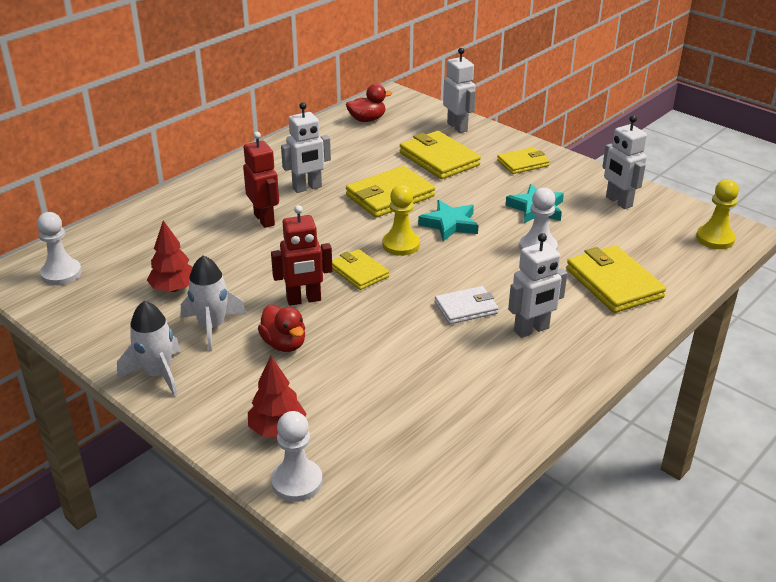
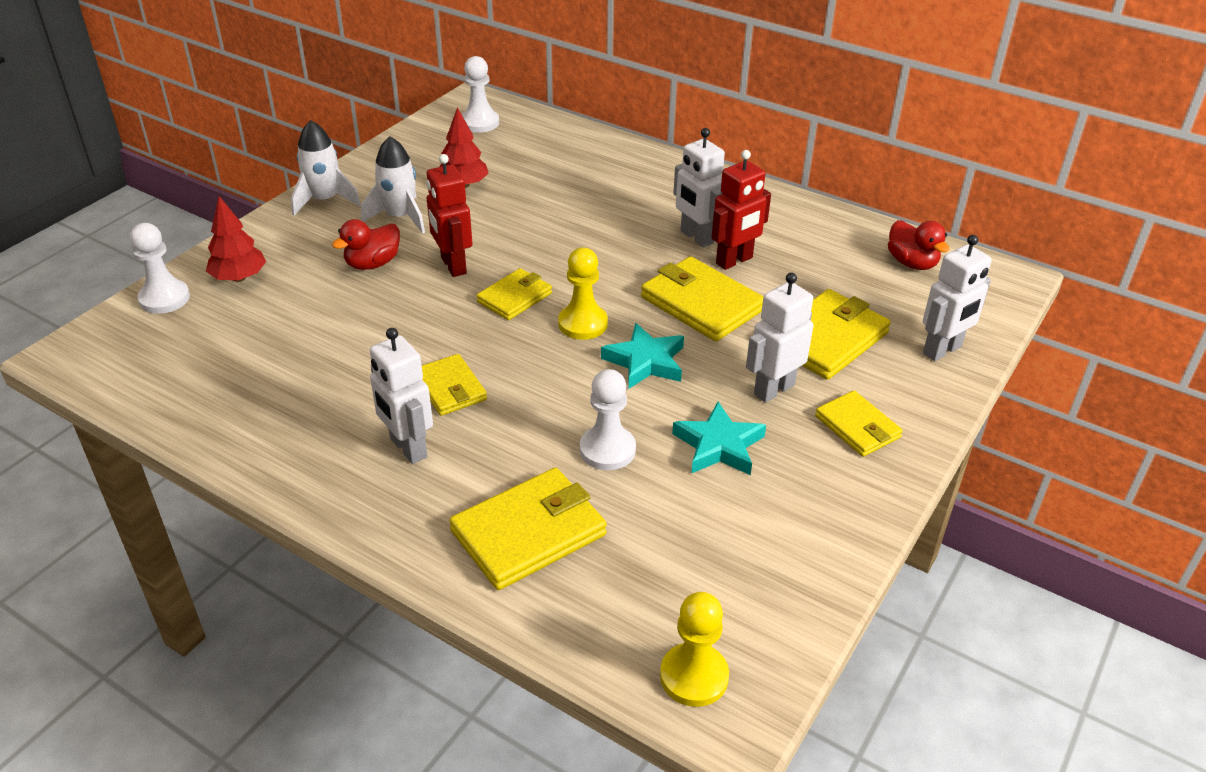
camera: 80 degrees right, 5 degrees up
(264, 219) = (611, 218): red robot -> red robot (734, 261)
(466, 308) = (450, 388): white wallet -> yellow wallet
(618, 202) = (777, 545): white robot -> white robot (773, 389)

